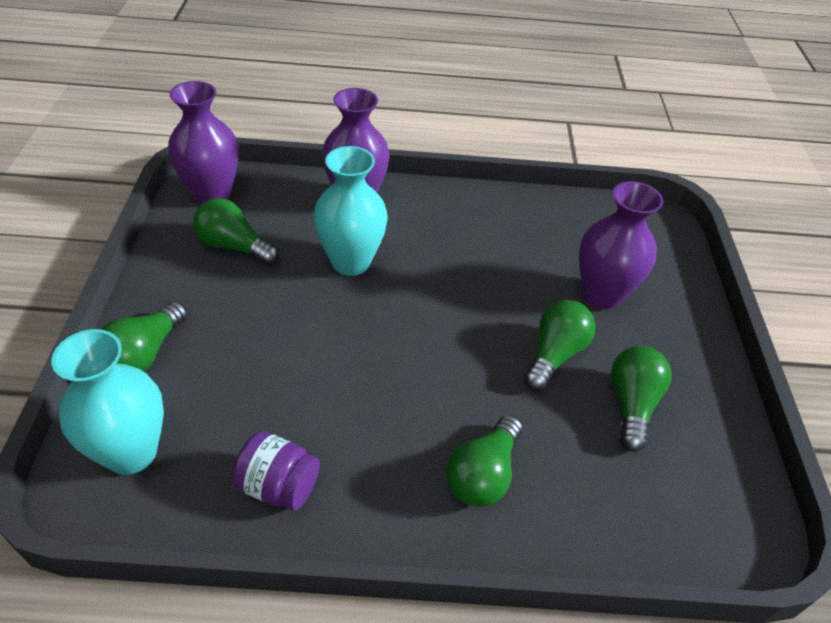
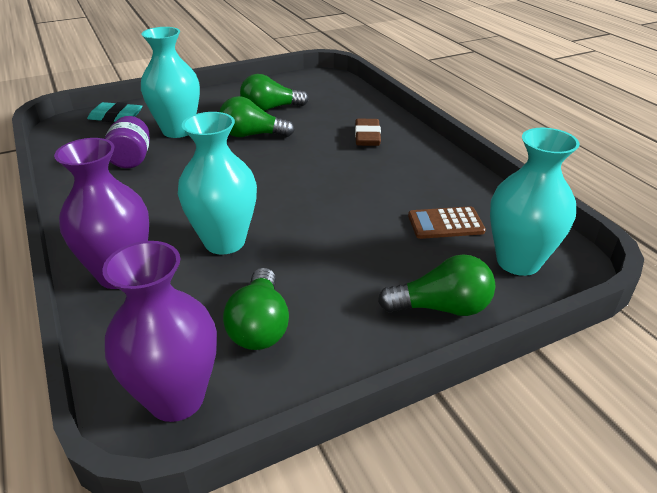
camera: 115 degrees left, 10 degrees down
(238, 433) = (445, 223): none -> brown calculator
(278, 486) = (457, 193): purple jar -> purple jar (131, 159)
(483, 474) = (367, 137): green light bulb -> brown eraser
(601, 295) = (178, 130): purple vase -> turquoise vase
(665, 256) = (116, 117): none -> turquoise eraser

